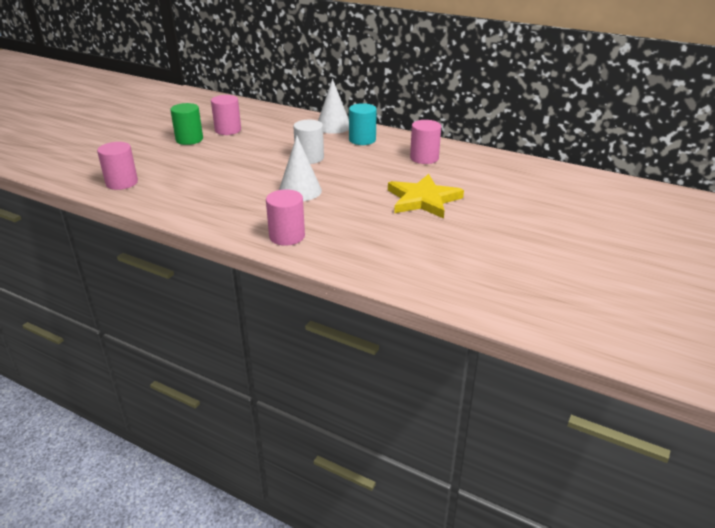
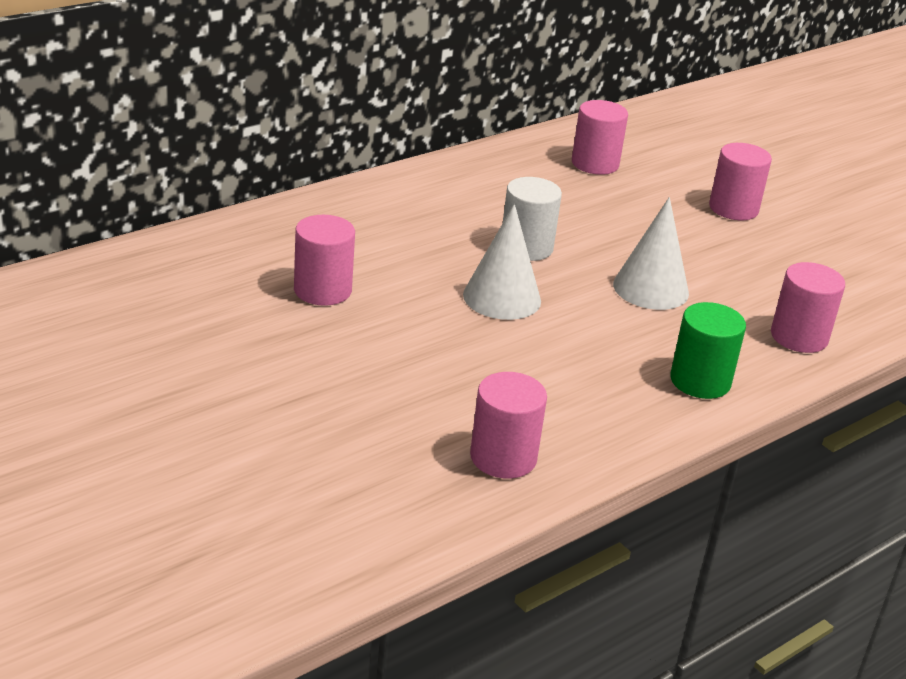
camera: 70 degrees left, 0 degrees up
(189, 139) = (335, 342): green cylinder -> green cylinder (700, 381)
(333, 126) = (402, 190): white cone -> white cone (502, 297)
(362, 140) = (485, 185): turquoise cylinder -> none
(423, 200) = (733, 208): yellow star -> pink cylinder

